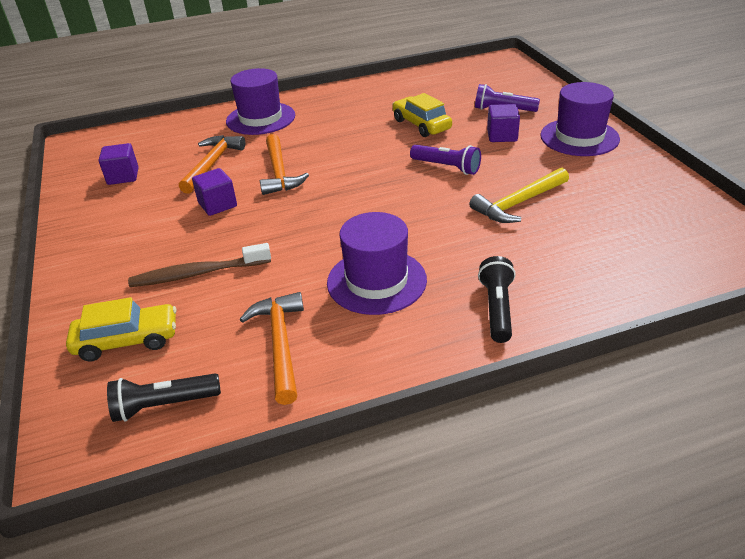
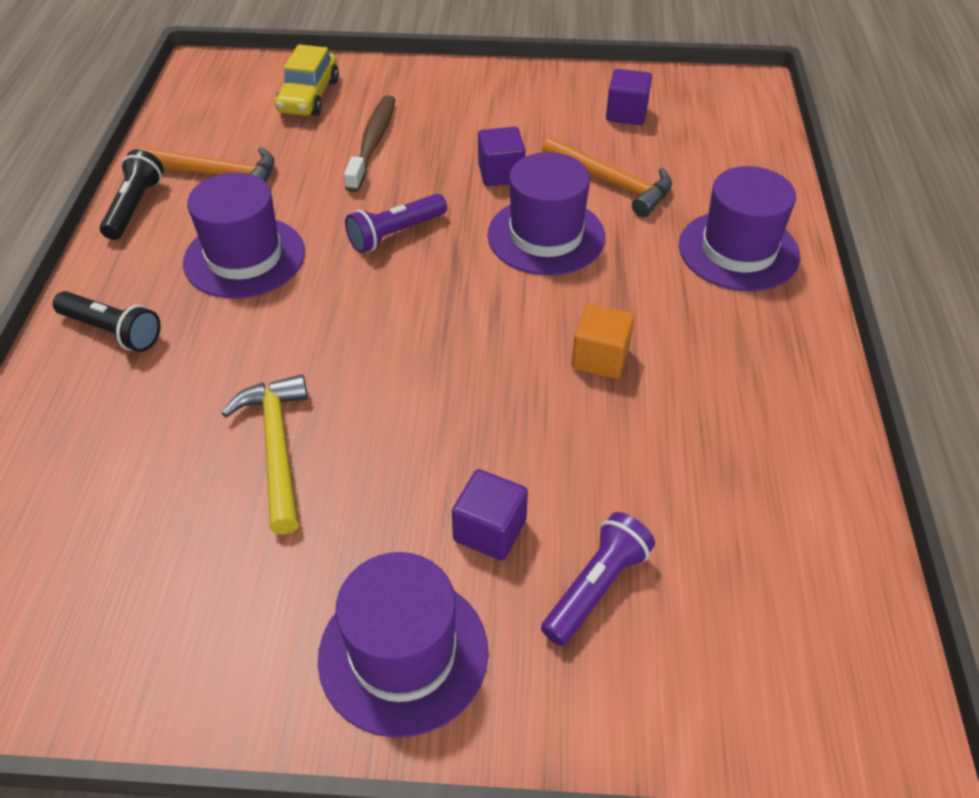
camera: 110 degrees right, 10 degrees up
(164, 405) = (211, 107): black flashlight -> black flashlight (135, 207)
(279, 172) = (546, 236): orange hammer -> purple hat
(372, 135) = (600, 358): none -> orange cube
(421, 125) = (603, 433): yellow car -> none
(447, 167) = (436, 409): purple flashlight -> purple flashlight (395, 234)

